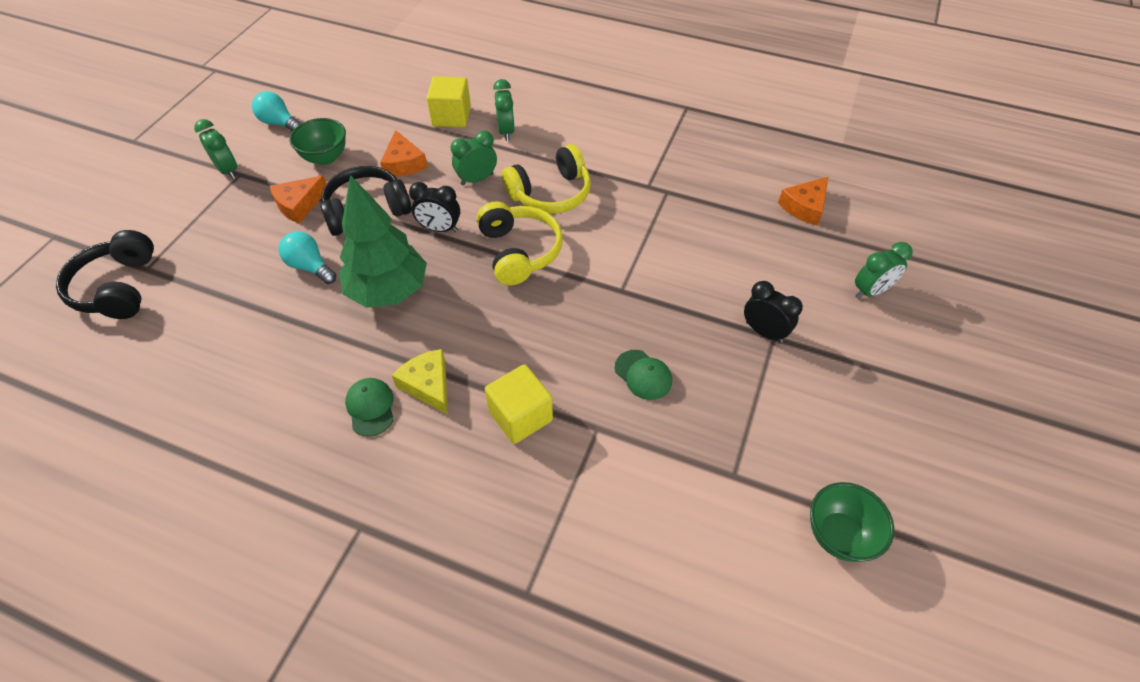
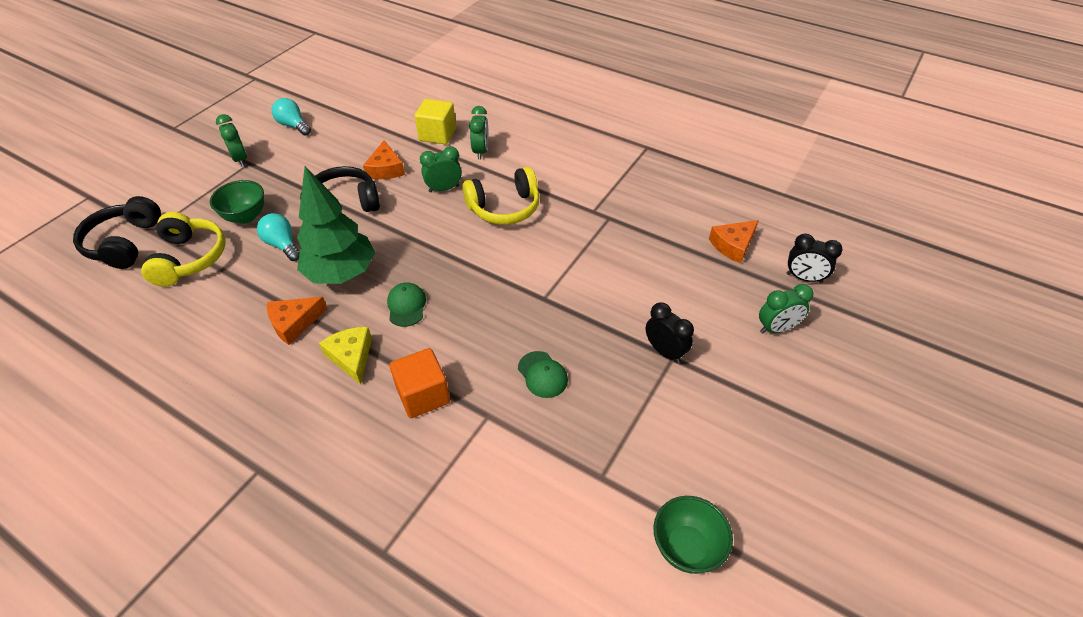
camera: 10 degrees right, 5 degrees down
(299, 205) = (289, 193): orange cheese -> orange cheese (294, 323)
(325, 158) = (322, 157): green bowl -> green bowl (246, 216)
(370, 407) = (297, 369): green cap -> green cap (406, 306)
(440, 229) = (400, 226): black clock -> black clock (804, 278)
(519, 252) = (462, 254): yellow headphones -> yellow headphones (189, 258)
(520, 416) = (423, 395): yellow cube -> orange cube

